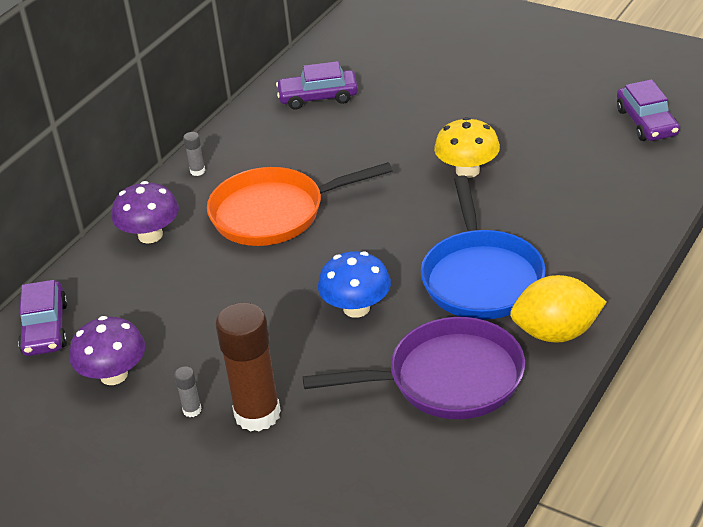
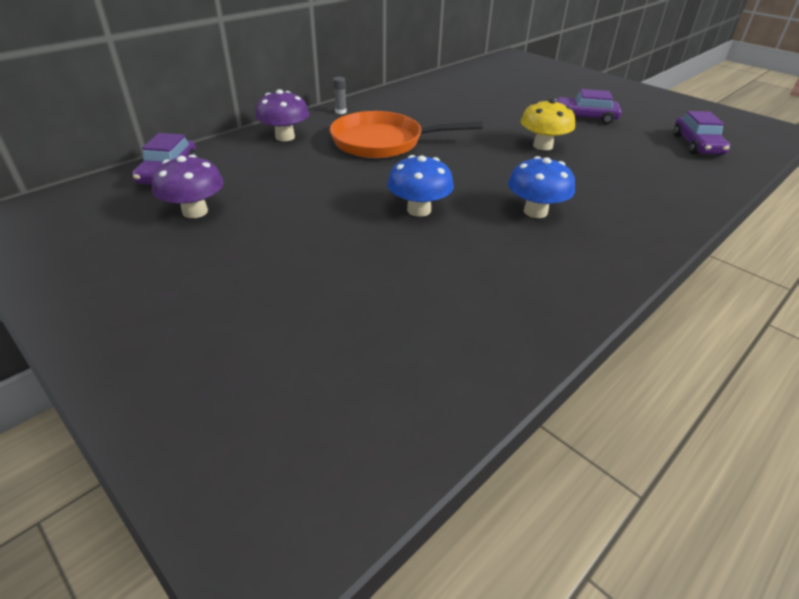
camera: 10 degrees right, 0 degrees up
(192, 410) = (239, 250): grey glue stick -> none
(257, 414) = (293, 266): brown glue stick -> none
(318, 97) = (445, 92): purple car -> purple car (584, 117)
(447, 379) = (481, 279): purple pan -> none
(481, 277) = (535, 211): blue pan -> blue mushroom
(556, 333) = (597, 266): yellow lemon -> none

